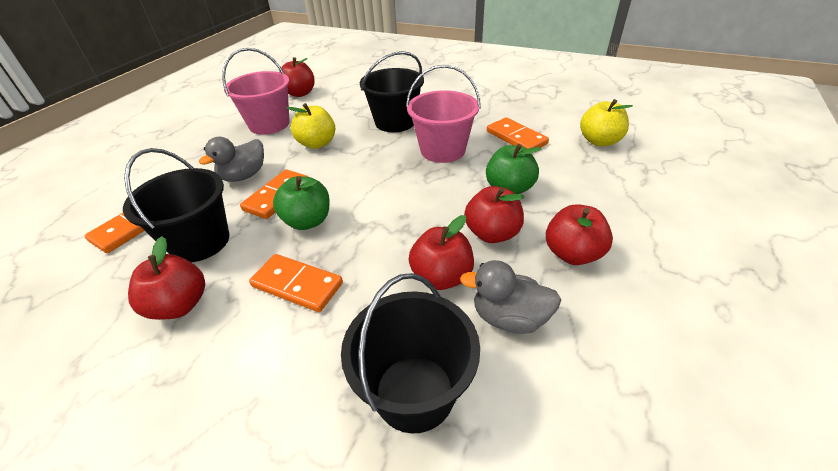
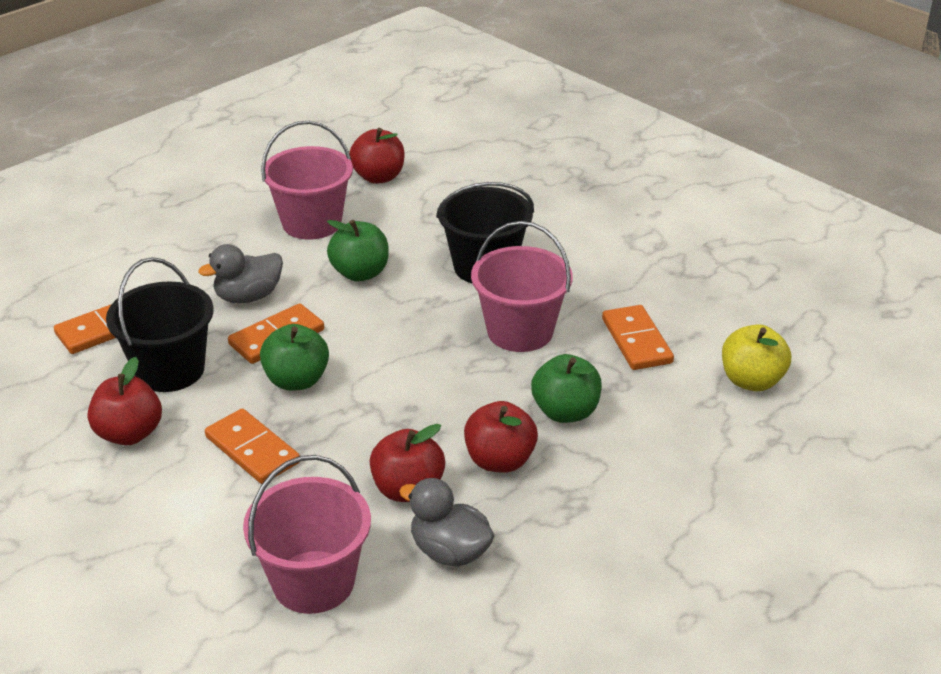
camera: 20 degrees right, 5 degrees down
(317, 143) = (360, 273): yellow apple -> green apple
(414, 392) = (313, 582): black bucket -> pink bucket
(572, 254) = (574, 512): red apple -> none

